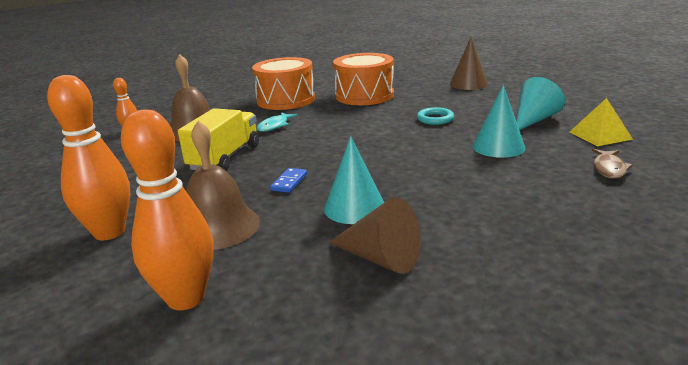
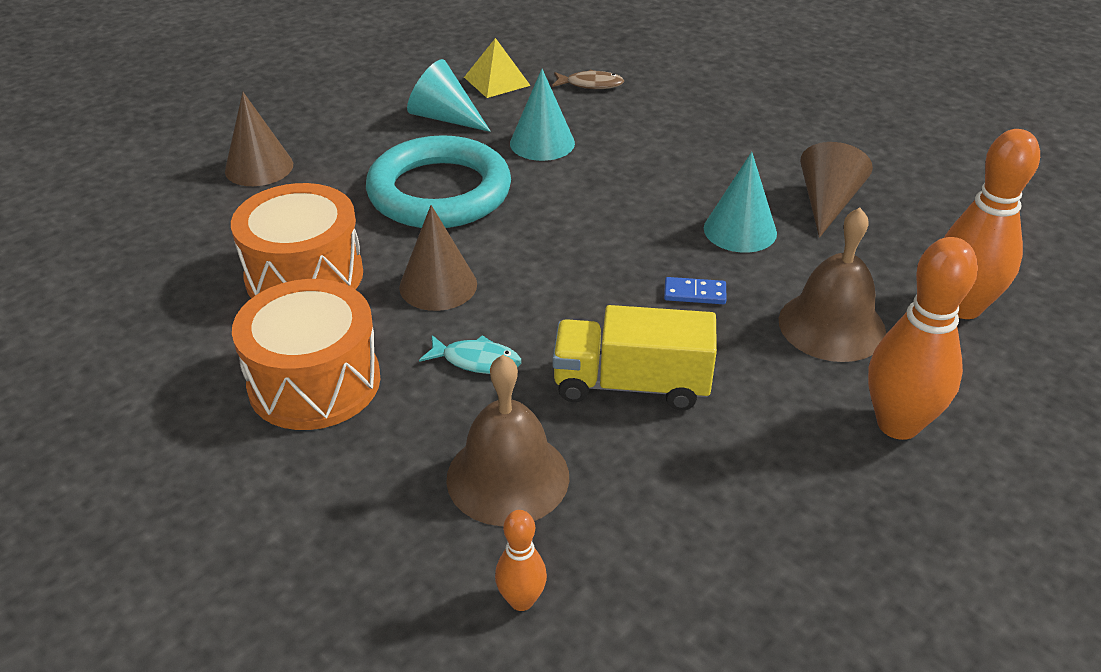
camera: 105 degrees left, 15 degrees up
(341, 119) = (438, 285): none -> brown cone
(435, 119) = (439, 192): turquoise ring -> turquoise ring, size x2.49

